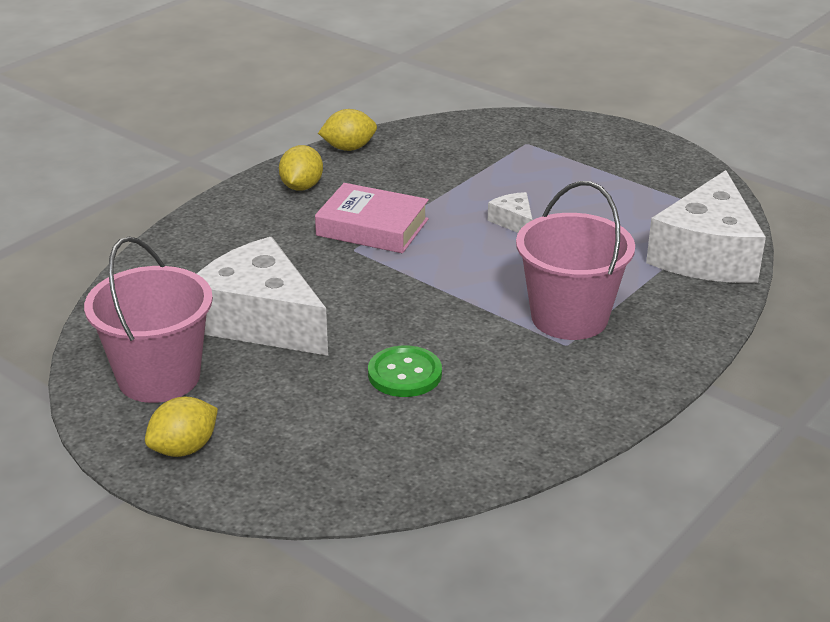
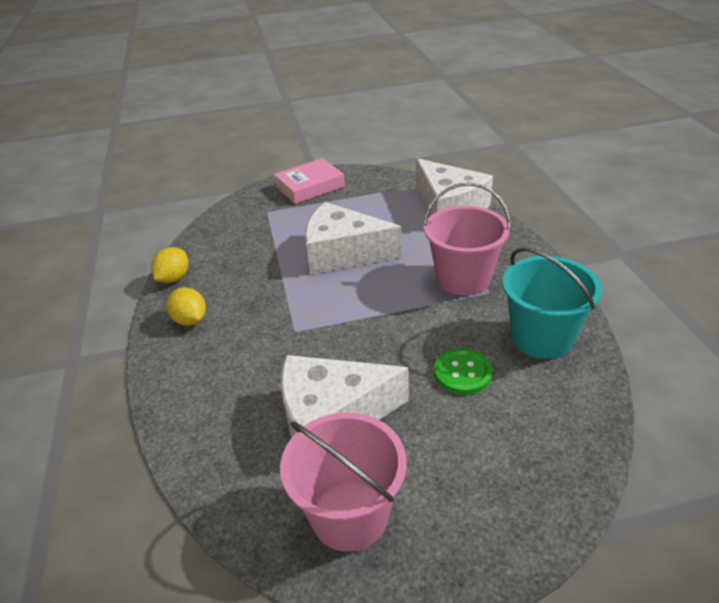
camera: 50 degrees left, 5 degrees up
(184, 449) = (460, 542): yellow lemon -> none
(372, 227) = (280, 311): pink book -> pink book (310, 187)
(514, 222) = (343, 253): white cheese -> white cheese, size x2.37
(526, 408) = (542, 337): none -> turquoise bucket

